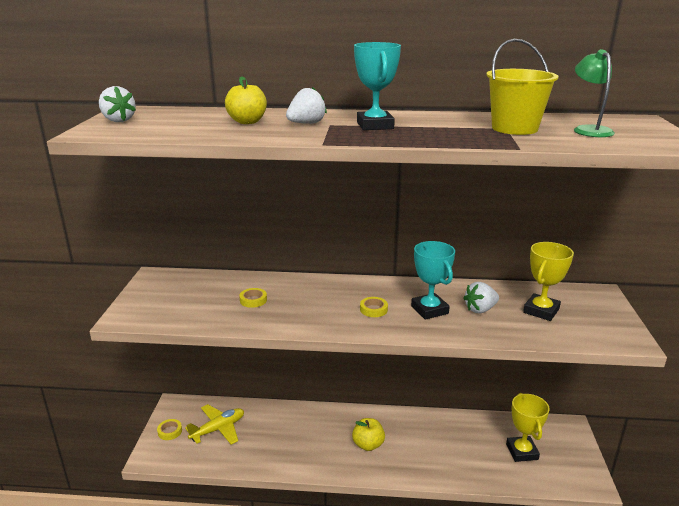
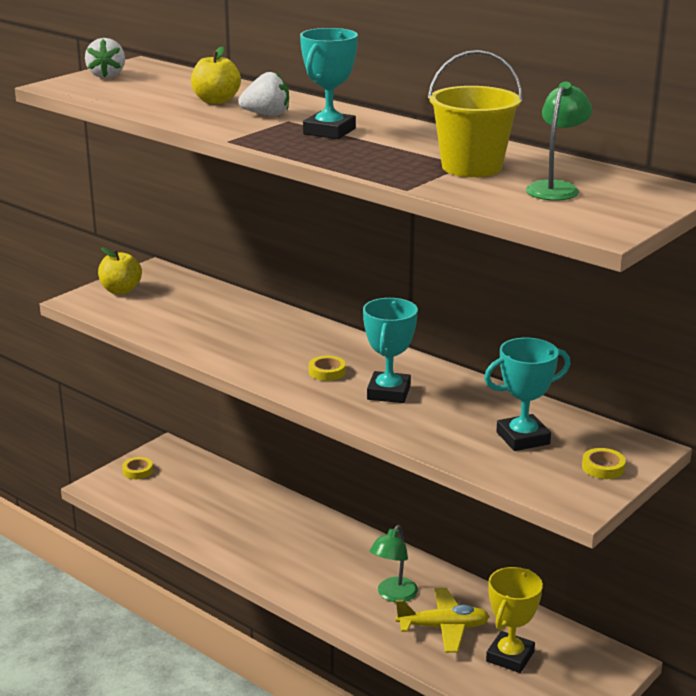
camera: 35 degrees right, 0 degrees up
(218, 429) = (186, 488): yellow plane -> yellow plane (443, 627)
(253, 300) = (217, 323): yellow tape -> yellow tape (603, 467)
(368, 445) = (329, 569): yellow apple -> yellow apple (121, 290)
(422, 444) = (393, 595): none -> green lamp
(480, 309) = (449, 412): white strawberry -> none
(541, 311) = (523, 438): yellow trophy -> turquoise trophy

